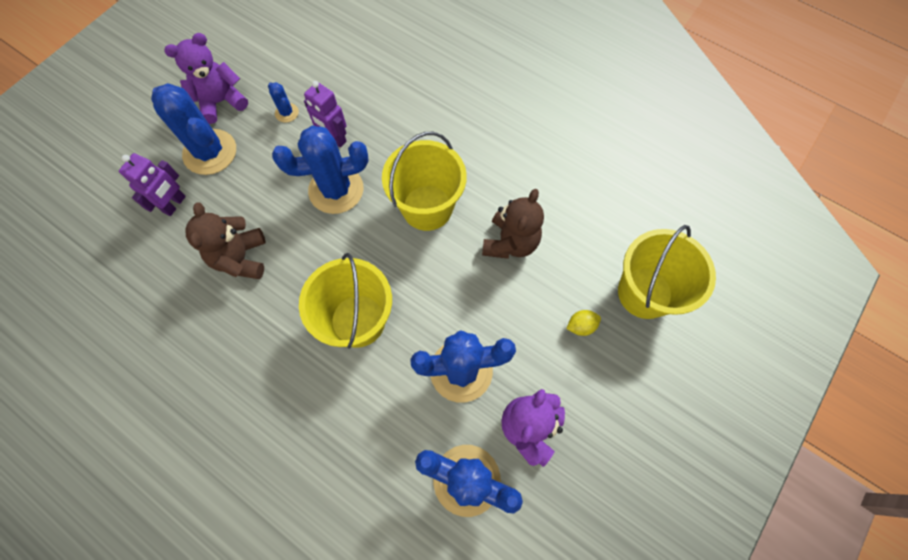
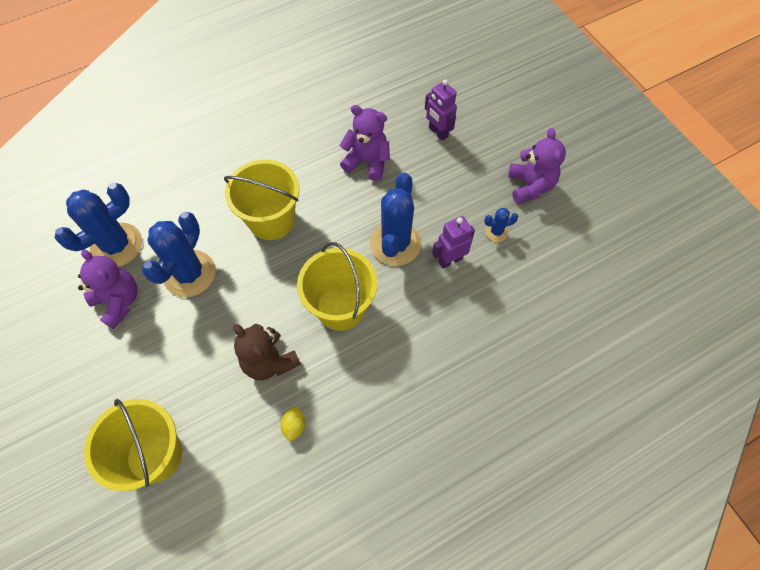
camera: 115 degrees right, 5 degrees down
(210, 152) = (478, 166): blue cactus -> none
(241, 258) = (367, 162): brown teddy bear -> purple teddy bear
(581, 326) = (163, 381): yellow lemon -> yellow lemon (294, 426)

